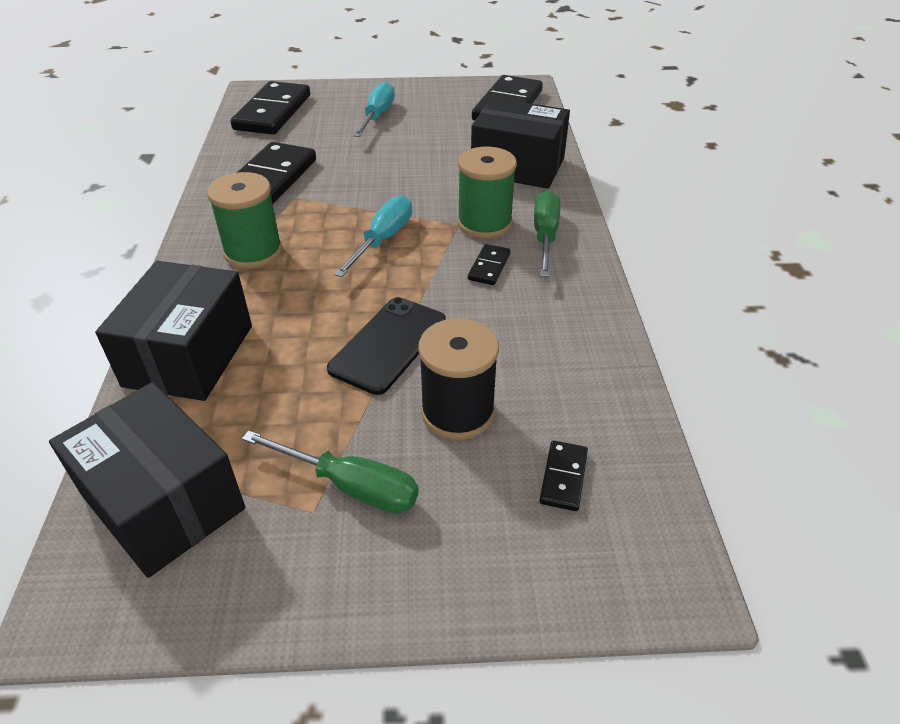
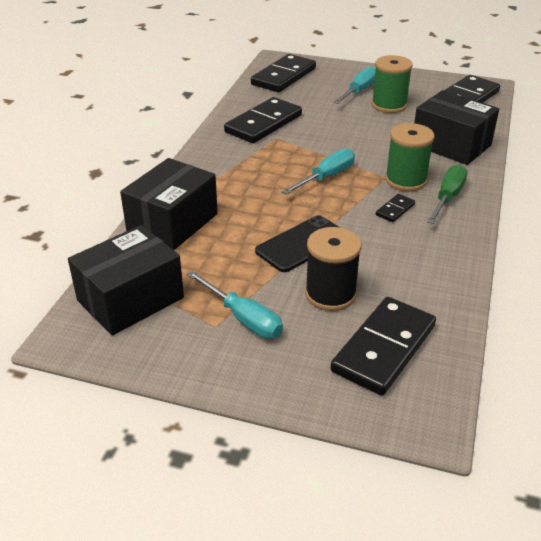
camera: 20 degrees right, 5 degrees down
(163, 502) = (130, 299): black box -> black box turned 75 degrees clockwise
(253, 252) = (235, 168): green spool -> green spool (389, 105)
(350, 486) = (243, 318): green screwdriver -> turquoise screwdriver
(563, 477) = (384, 348): black domino -> black domino, size x2.21

